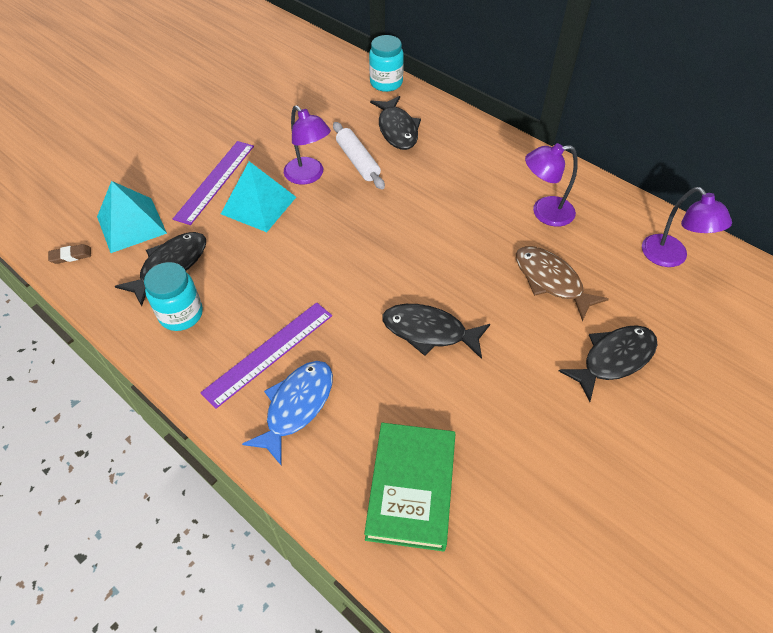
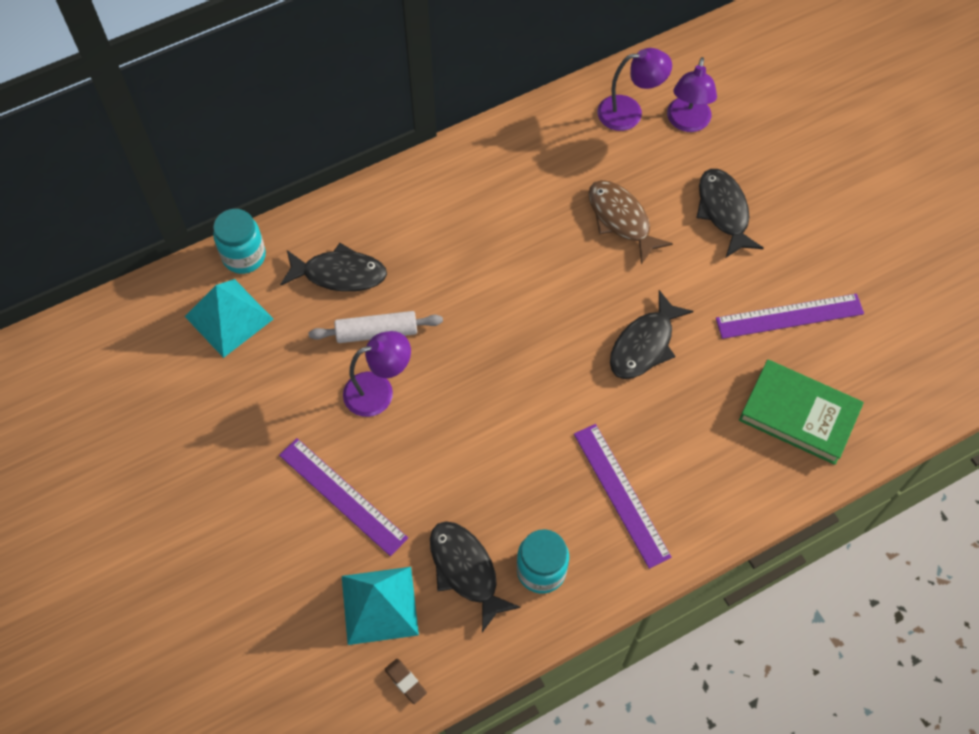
camera: 70 degrees left, 10 degrees up
(71, 256) = (405, 681): brown eraser -> brown eraser turned 45 degrees counterclockwise
(258, 205) = (405, 456): turquoise pyramid -> turquoise pyramid (229, 317)
(296, 406) = (691, 484): blue fish -> none
(525, 450) = (789, 316): none -> purple ruler
(544, 212) = (531, 186): purple lamp -> purple lamp (687, 122)
(551, 281) = (621, 219): brown fish -> brown fish turned 75 degrees clockwise

